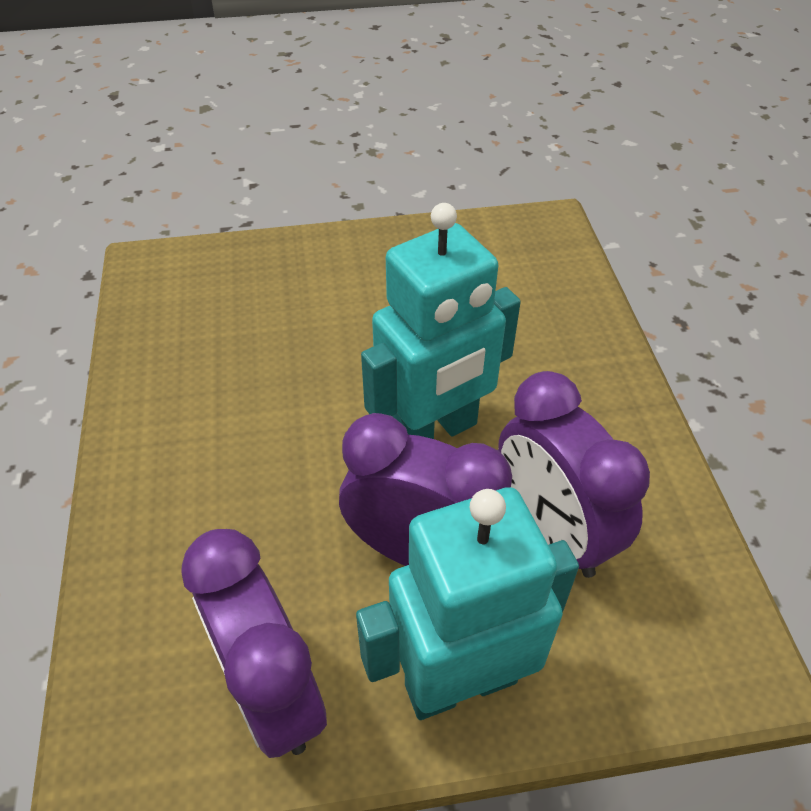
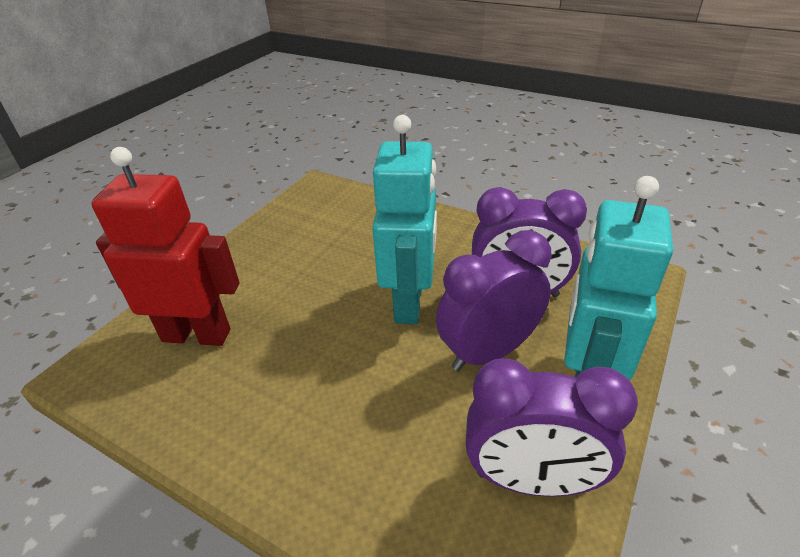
camera: 50 degrees left, 10 degrees down
(243, 300) = (197, 335): none -> red robot

